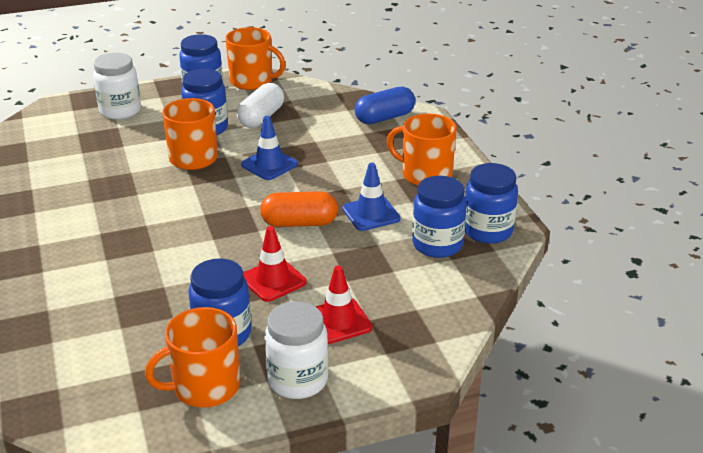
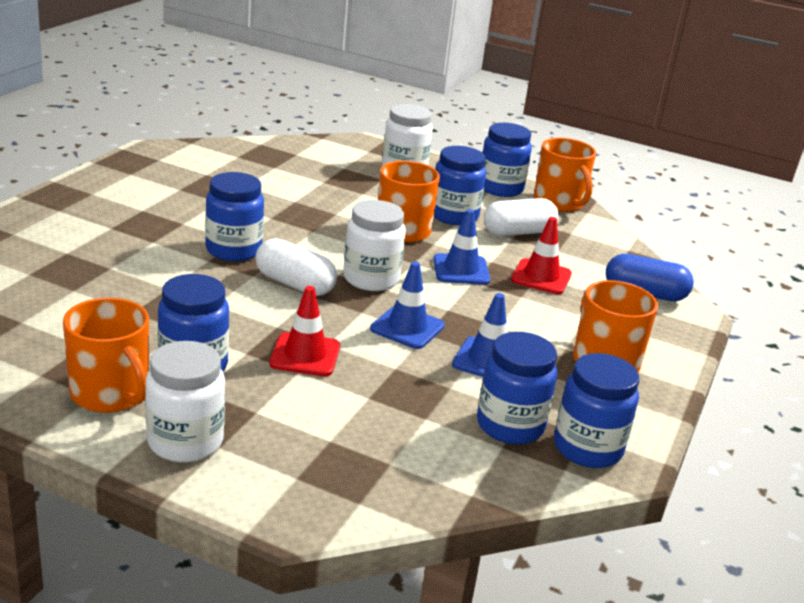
camera: 40 degrees right, 5 degrees down
(110, 241) = (233, 250): none -> blue jar
(189, 239) = (294, 284): none -> white capsule
(205, 387) = (111, 393): orange mug -> orange mug turned 150 degrees counterclockwise
(229, 205) = (371, 279): none -> white jar
(299, 223) = (407, 327): orange capsule -> blue traffic cone
(338, 321) = (301, 423): red traffic cone -> red traffic cone (541, 277)

